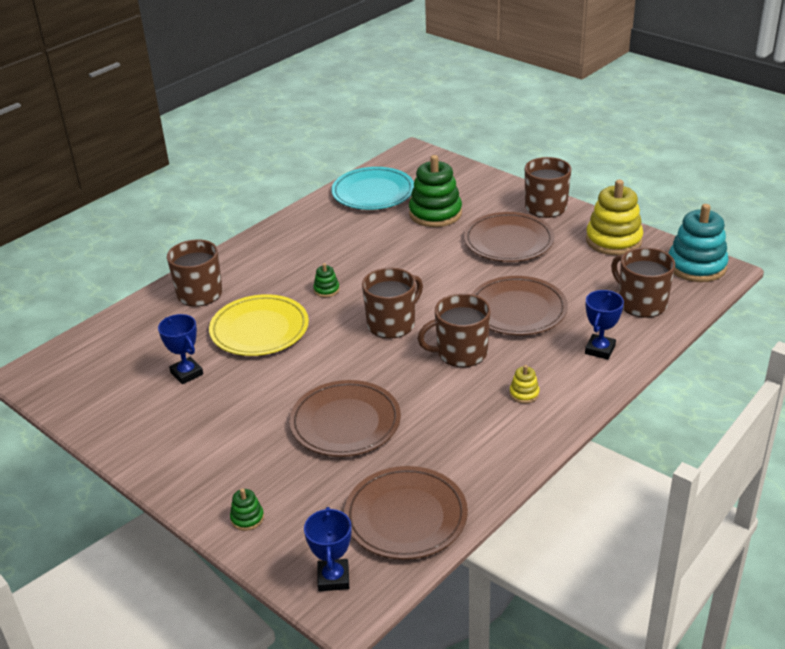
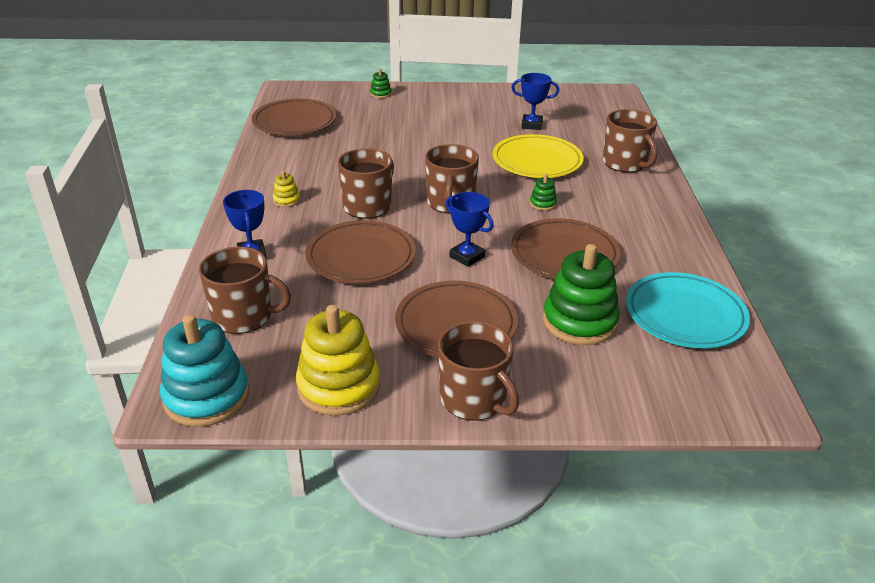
camera: 135 degrees right, 0 degrees up
(333, 578) = (304, 93): blue trophy -> blue trophy (467, 257)
(345, 422) = (390, 141): brown plate -> brown plate (564, 254)

